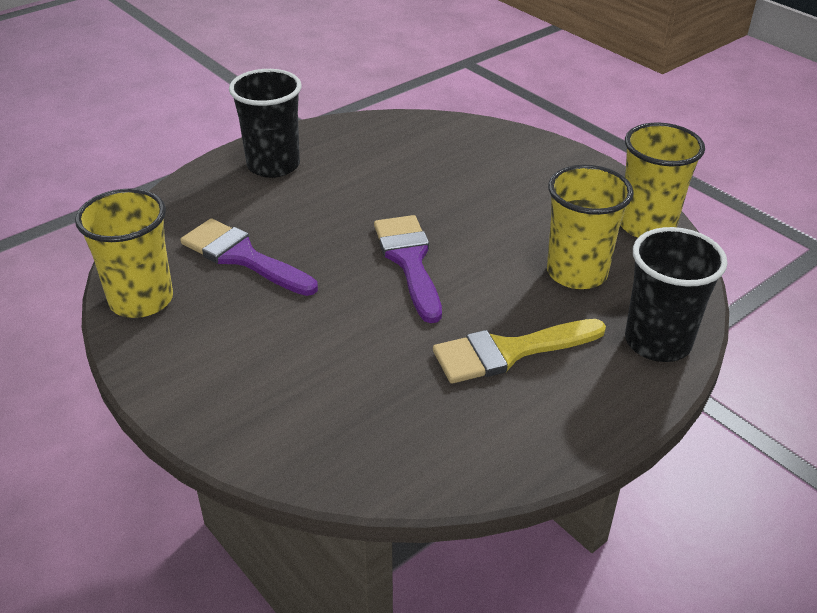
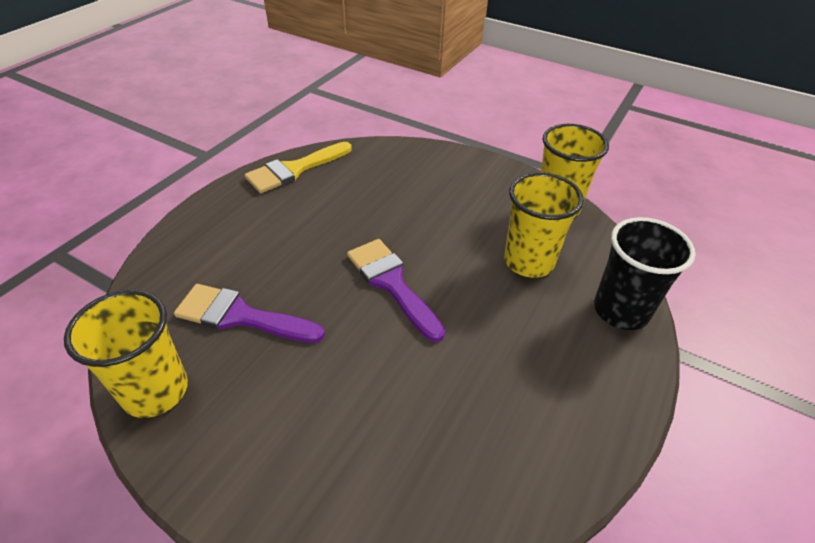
camera: 20 degrees left, 5 degrees up
(273, 165) = (233, 215): black cup -> none
(509, 352) = (515, 353): yellow brush -> yellow brush (294, 170)

